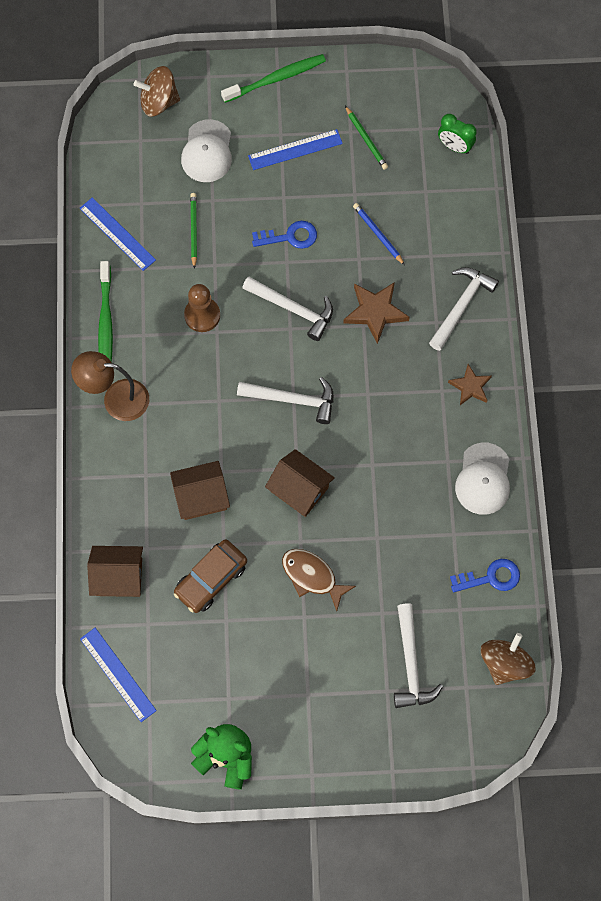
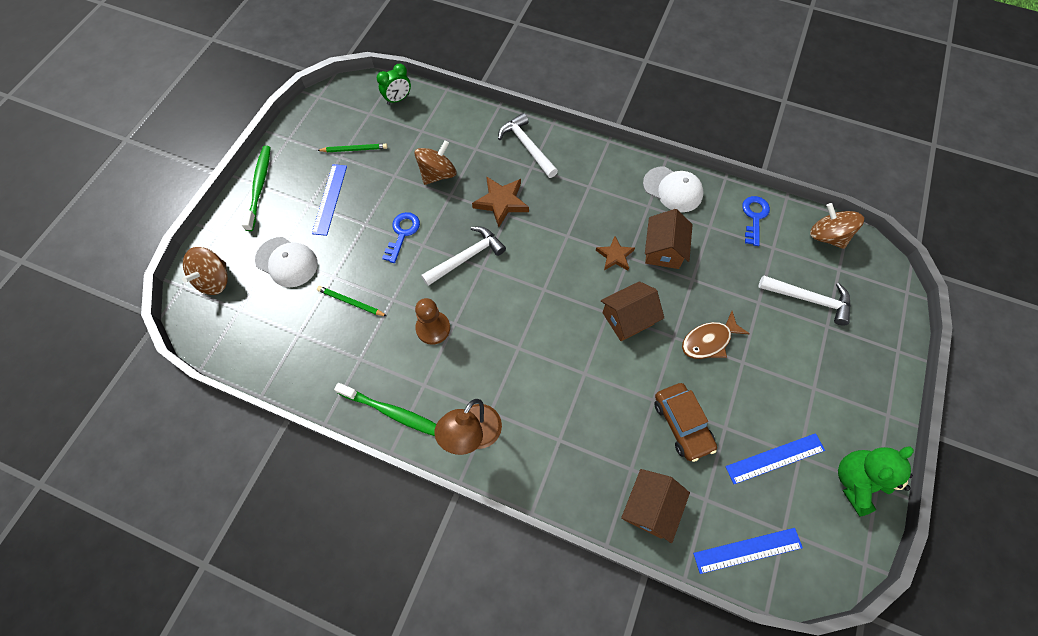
camera: 65 degrees left, 5 degrees down
(117, 234) = (314, 366): blue ruler -> blue ruler (775, 458)
(201, 497) = (601, 400): brown house -> brown house (663, 250)
(293, 400) = (546, 290): white hammer -> none
(378, 234) = (438, 174): blue pencil -> brown spinning top
(470, 386) = (594, 167): brown star -> brown star (615, 256)

